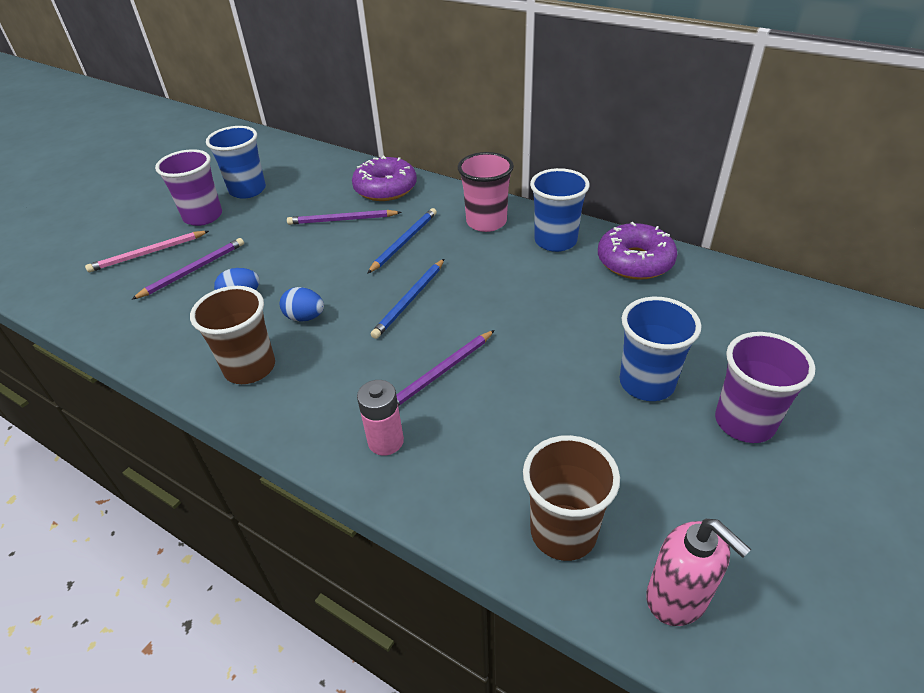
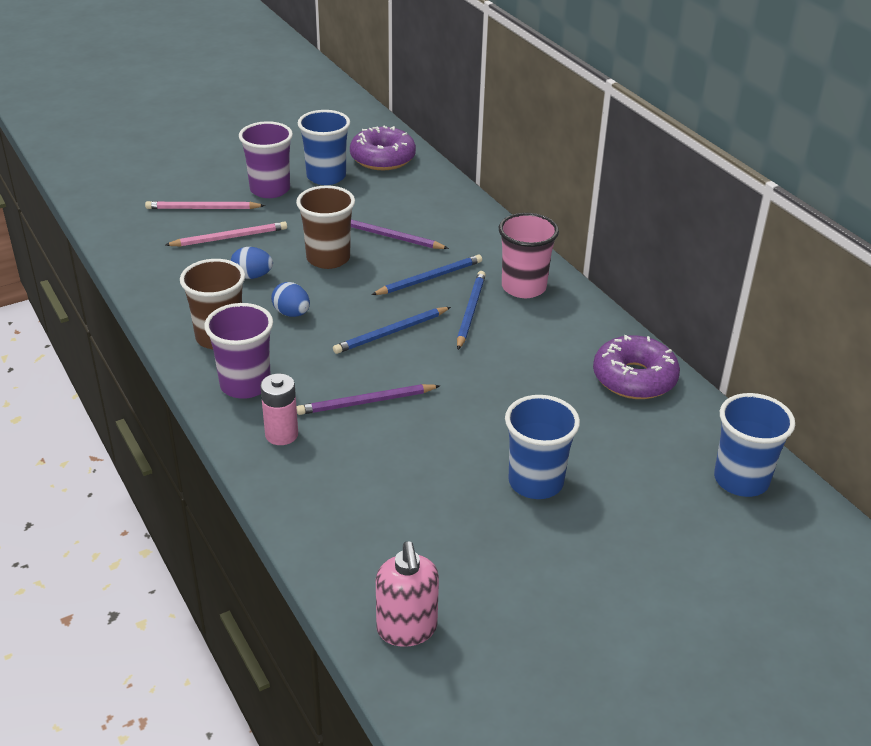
camera: 25 degrees right, 5 degrees down
(193, 270) = (229, 237): purple pencil -> pink pencil
(385, 188) = (455, 219): purple donut -> purple donut (382, 158)
(461, 257) = (470, 312): none -> blue pencil
(555, 241) = (574, 330): blue cup -> blue cup (741, 480)
(563, 532) = (362, 552): brown cup -> brown cup (328, 258)
(744, 422) = (590, 547): purple cup -> purple cup (245, 385)

